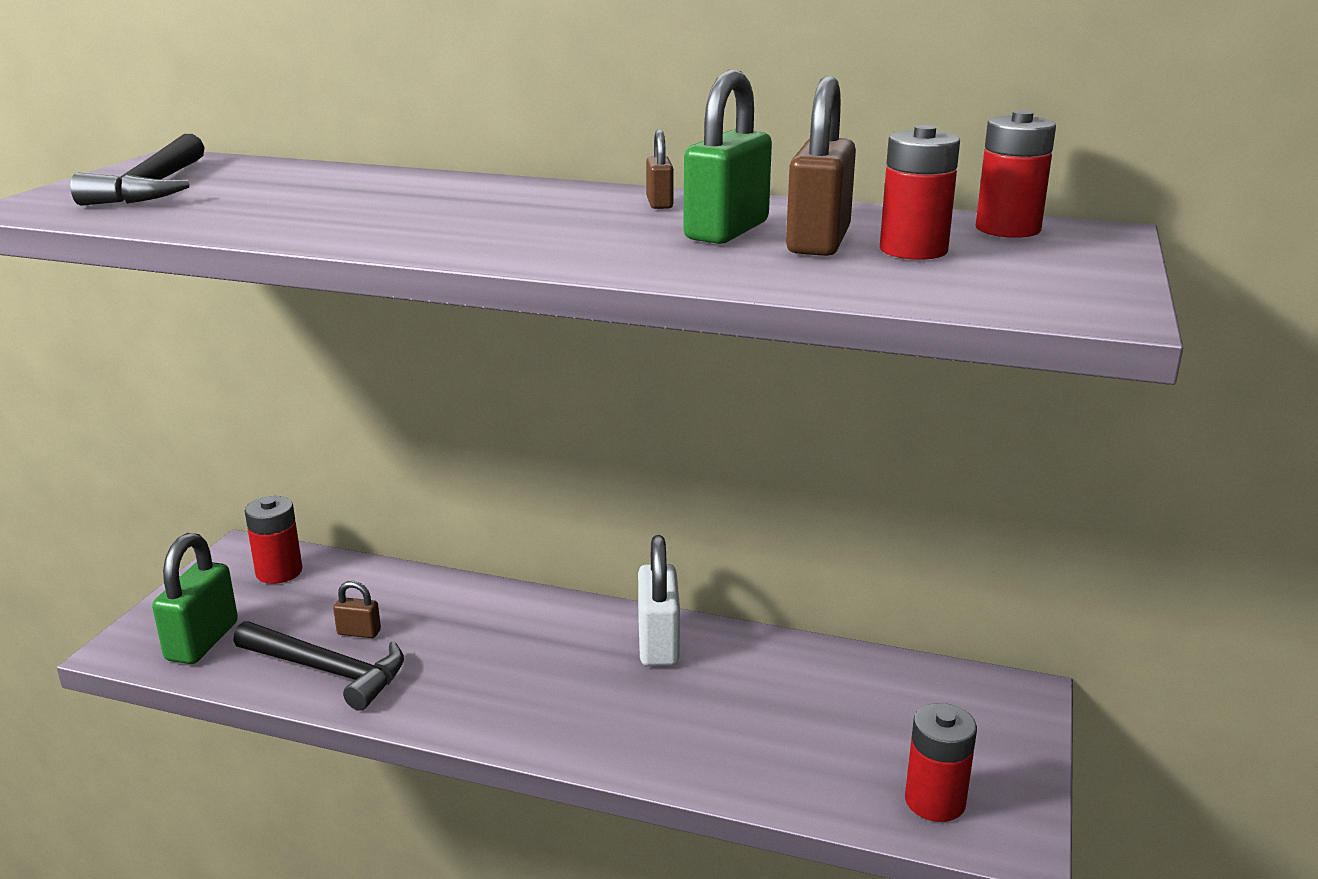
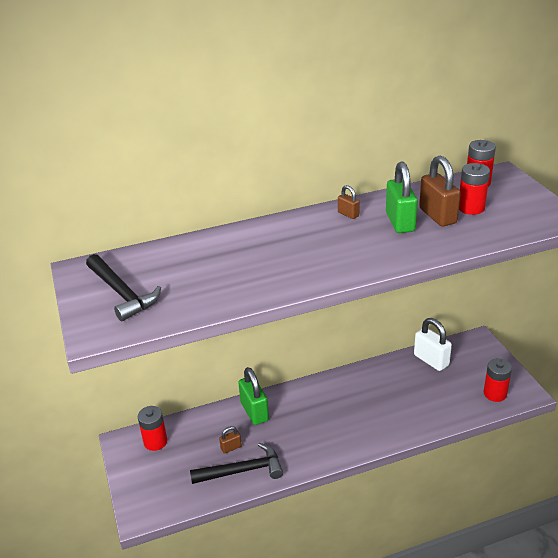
camera: 35 degrees left, 10 degrees up
(202, 641) = (170, 491): green padlock -> green padlock (254, 412)
(658, 644) = (348, 386): white padlock -> white padlock (431, 360)

